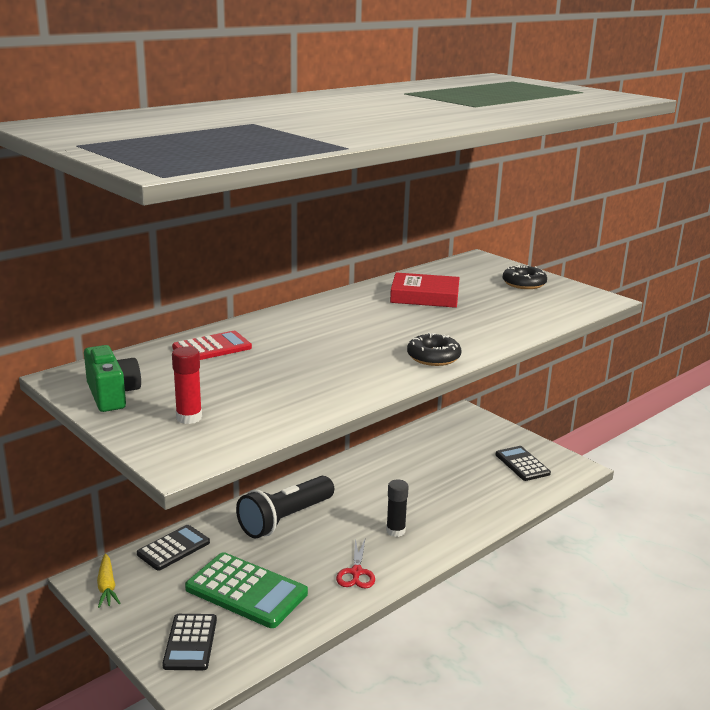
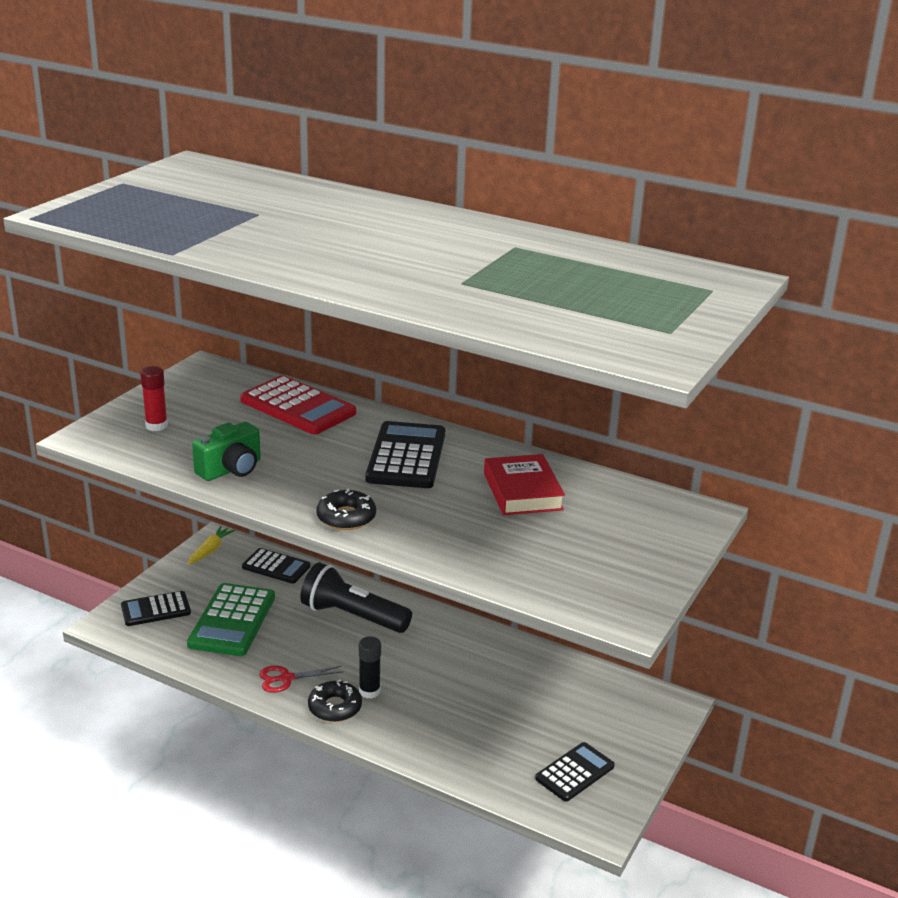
camera: 70 degrees right, 5 degrees up
(107, 586) = (210, 550): yellow carrot -> yellow carrot turned 150 degrees clockwise
(112, 395) = (183, 389): green camera -> green camera (231, 469)
(212, 348) = (298, 407): red calculator -> red calculator, size x1.59
(344, 322) = (406, 456): none -> black calculator
(524, 283) = (633, 554): black donut -> black donut (335, 707)

